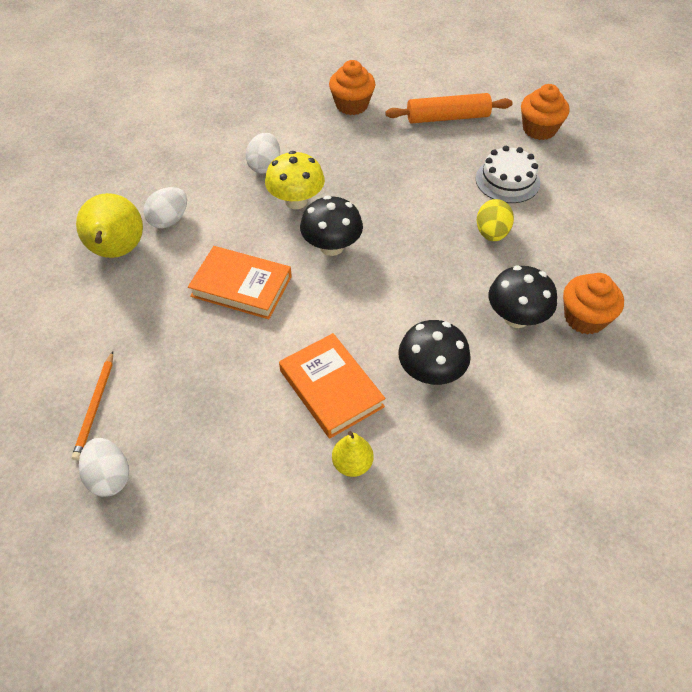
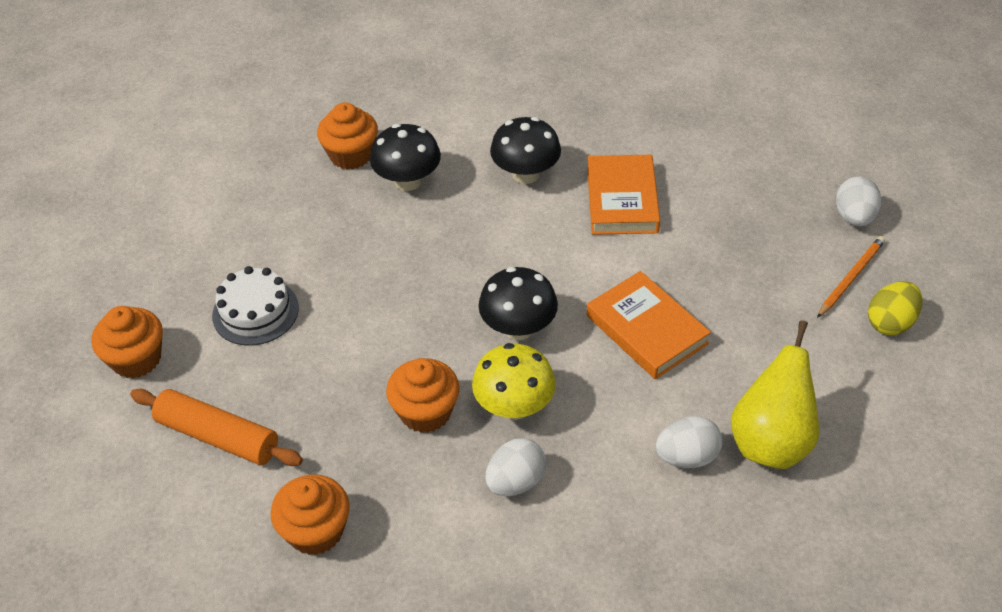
camera: 145 degrees left, 5 degrees down
(347, 175) = (425, 412): none -> orange cupcake
(352, 464) = (644, 144): yellow pear -> none
(491, 233) = (342, 262): yellow egg -> yellow egg (890, 323)

